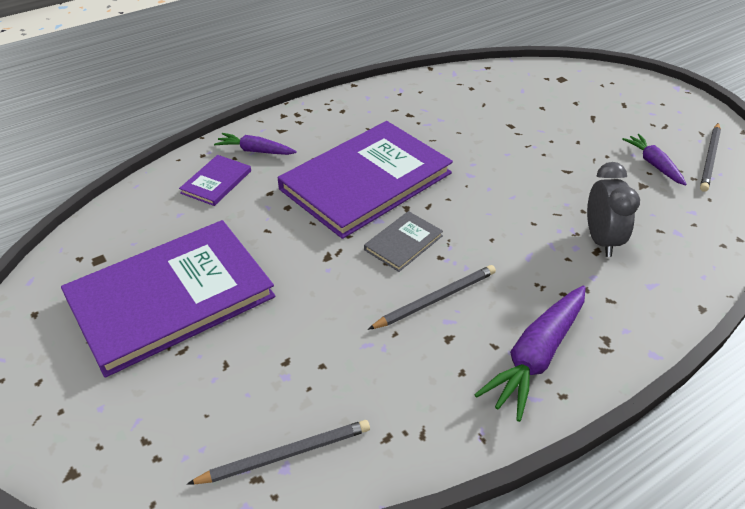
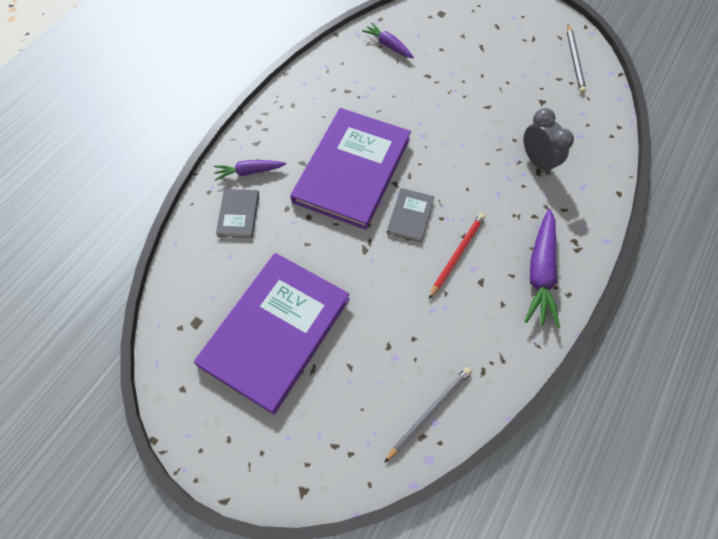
camera: 25 degrees left, 20 degrees up
(216, 182) = (238, 214): purple book -> grey book
(436, 299) = (457, 254): grey pencil -> red pencil
(653, 164) = (541, 79): purple carrot -> purple carrot (388, 45)

